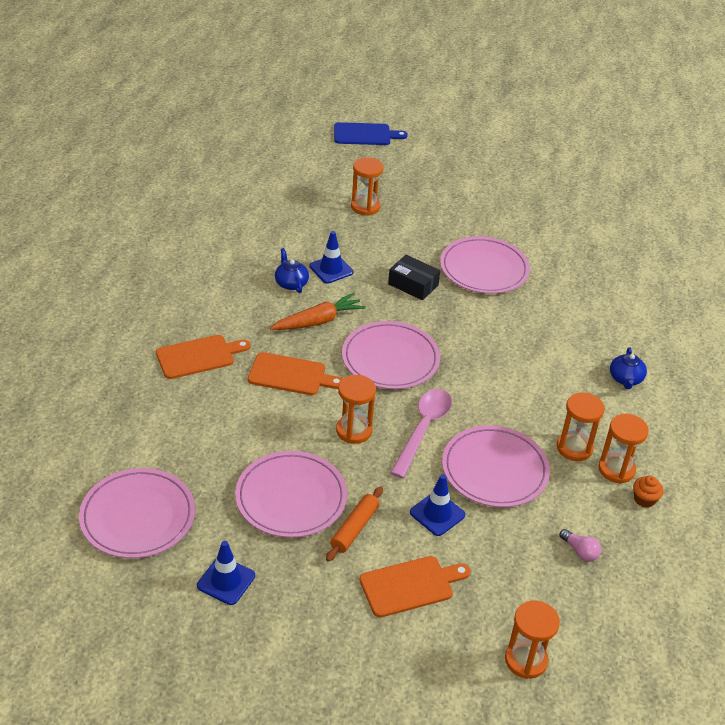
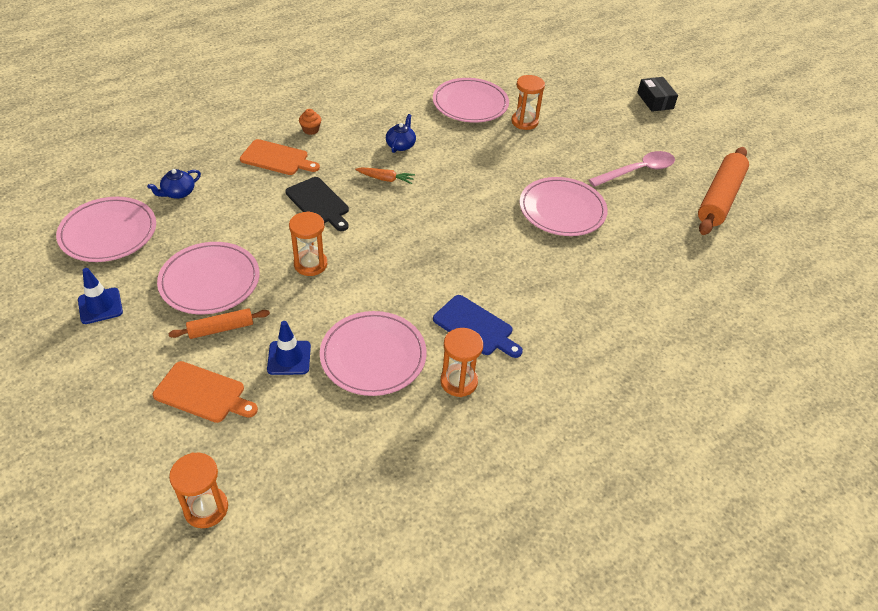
camera: 40 degrees right, 5 degrees up
(291, 375) = (319, 203): orange cutting board -> black cutting board
(318, 321) = (386, 179): orange carrot -> orange carrot, size x0.66
(331, 269) = (441, 150): blue traffic cone -> none
(365, 135) = (590, 74): blue cutting board -> blue cutting board (475, 327)
(390, 359) = (402, 232): pink plate -> pink plate (470, 104)
(413, 284) = (489, 191): black box -> black box (655, 101)
(423, 429) = (360, 294): pink spoon -> pink spoon (637, 171)
(577, 197) = (719, 198): none -> orange rolling pin
(580, 551) = (356, 461): pink light bulb -> none
(616, 469) = (472, 421): orange hourglass -> none
(625, 379) = (576, 358): blue teapot -> blue teapot (178, 193)
(644, 499) = (464, 461): orange cupcake -> orange cupcake (311, 130)

